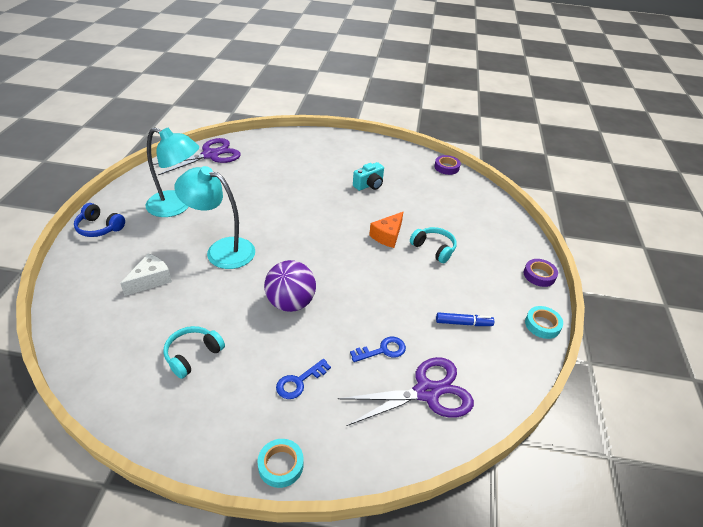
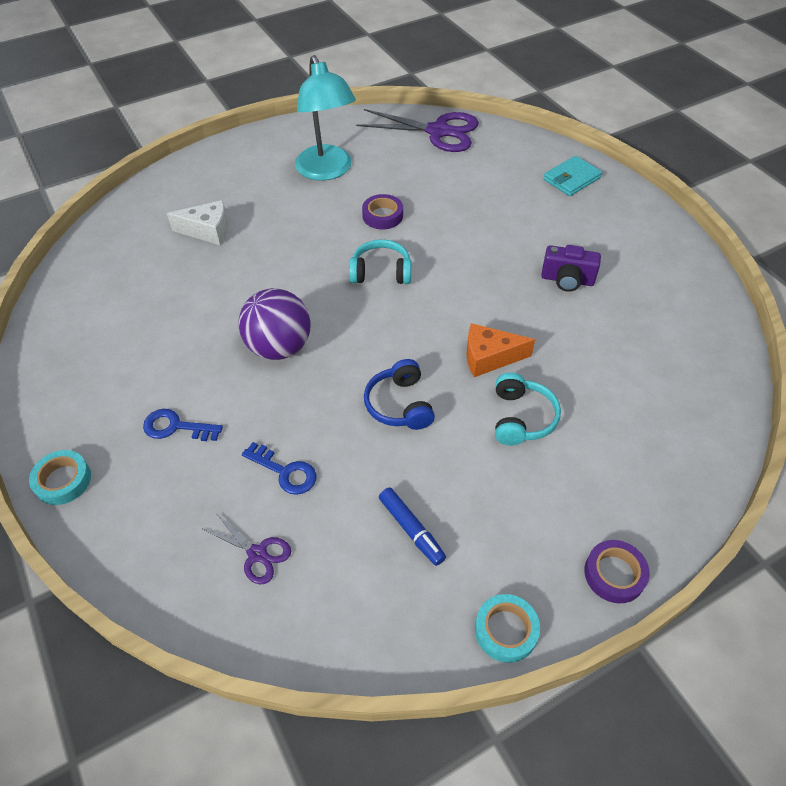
camera: 55 degrees right, 10 degrees up
(99, 228) = (240, 151): blue headphones -> blue headphones (399, 404)
(193, 355) = (142, 326): turquoise headphones -> turquoise headphones (381, 272)
(221, 250) = (300, 245): turquoise lamp -> none
(308, 143) = (571, 179): none -> turquoise wallet
(369, 185) = (567, 280): turquoise camera -> purple camera
(426, 392) = (257, 554): purple scissors -> purple scissors, size x0.50
(446, 167) = (725, 329): purple tape -> purple tape (382, 216)

